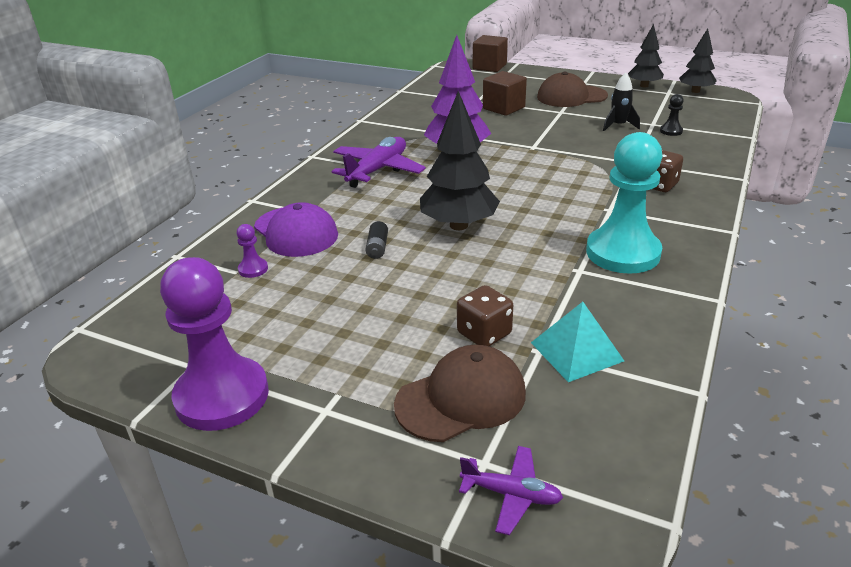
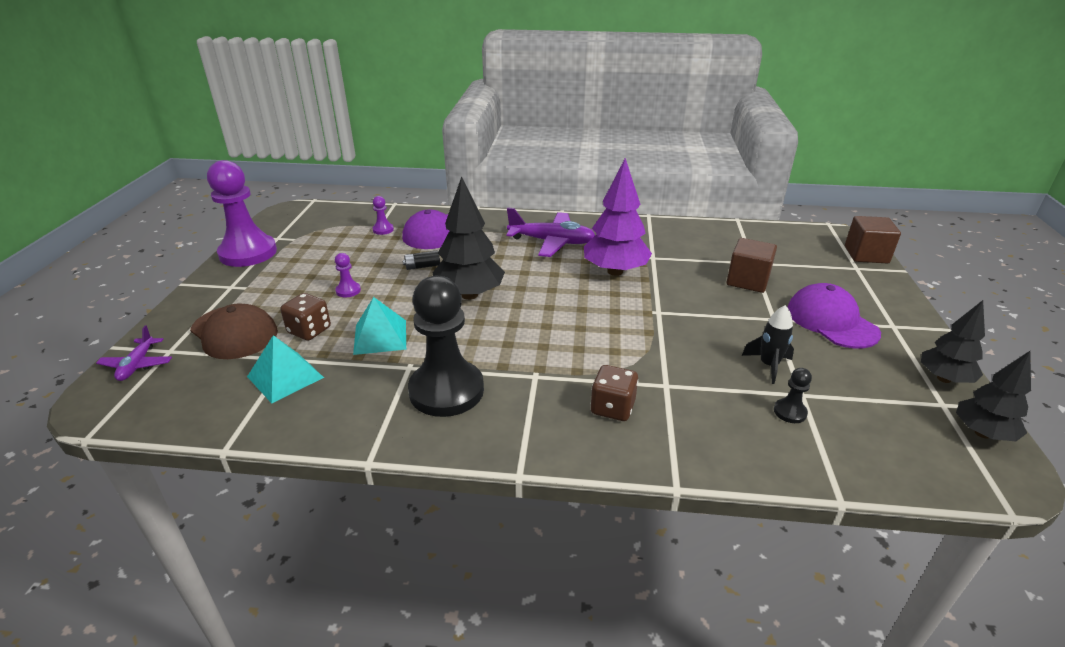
camera: 70 degrees right, 0 degrees up
(403, 302) = (348, 290): none -> purple pawn
(518, 284) = (380, 337): none -> turquoise pyramid
(571, 96) = (831, 321): brown cap -> purple cap
(623, 253) = (446, 390): turquoise pawn -> black pawn

